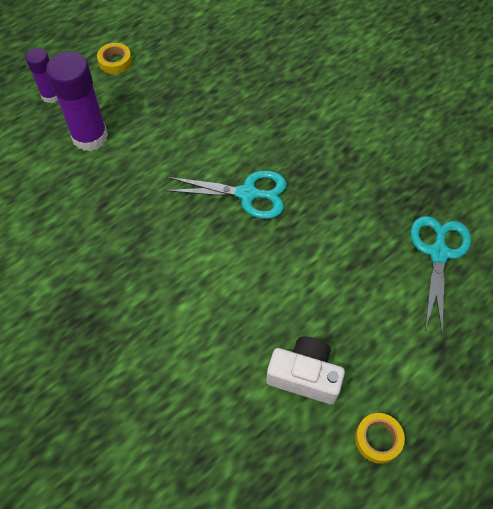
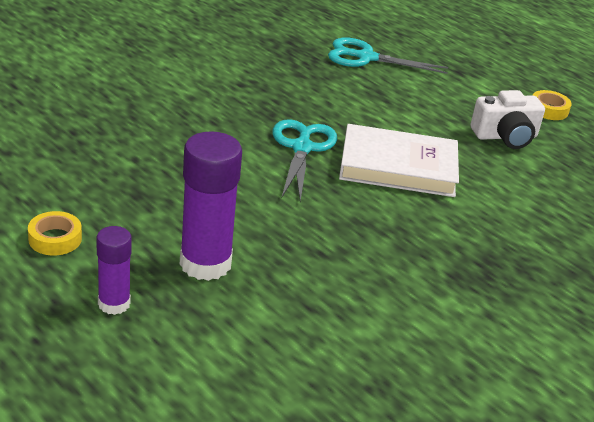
camera: 95 degrees left, 25 degrees down
(229, 267) = (398, 166): none -> white book
(304, 376) = (505, 136): white camera -> white camera turned 120 degrees counterclockwise

